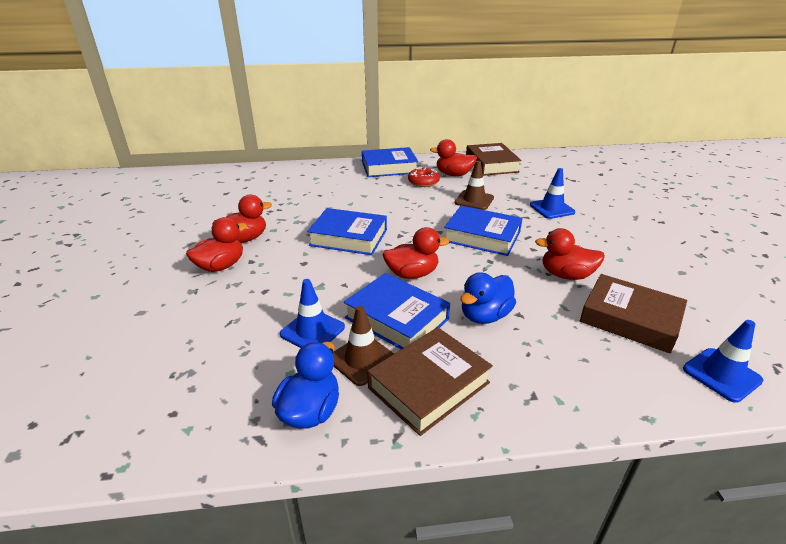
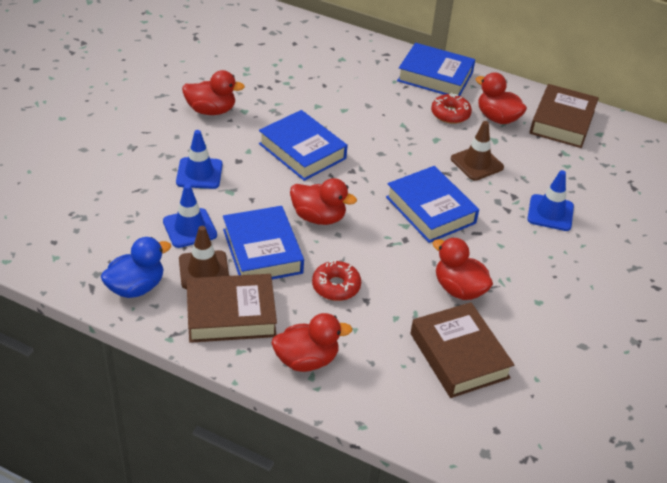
camera: 30 degrees right, 10 degrees up
(221, 266) = (170, 132): red duck -> red duck (306, 360)
(485, 316) = (336, 286): blue duck -> red donut
(721, 374) = (468, 435): blue traffic cone -> blue traffic cone (199, 173)

